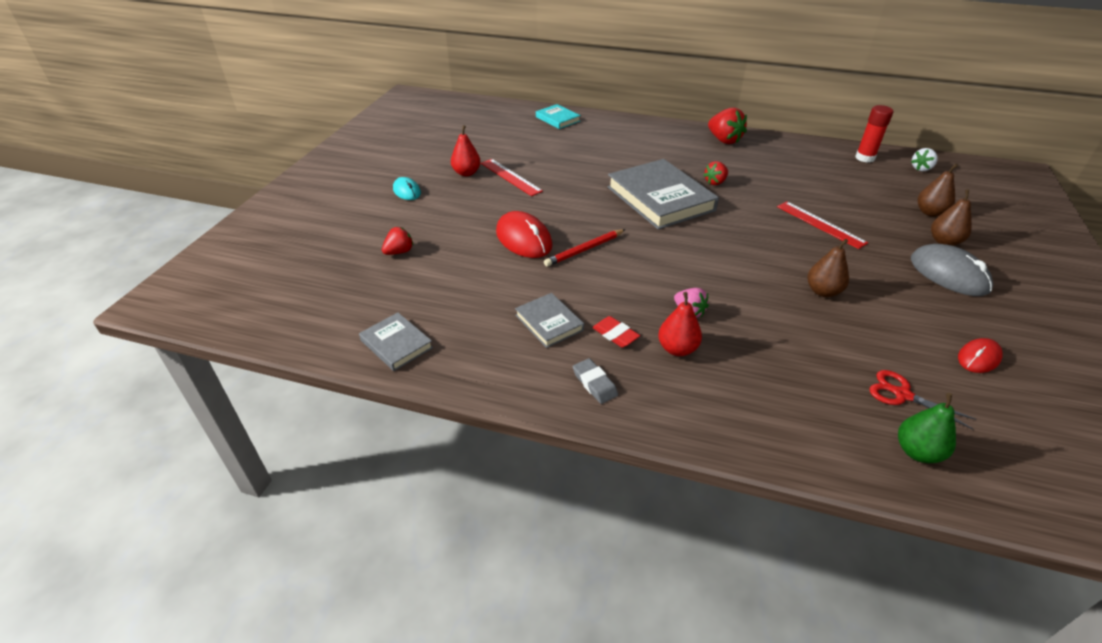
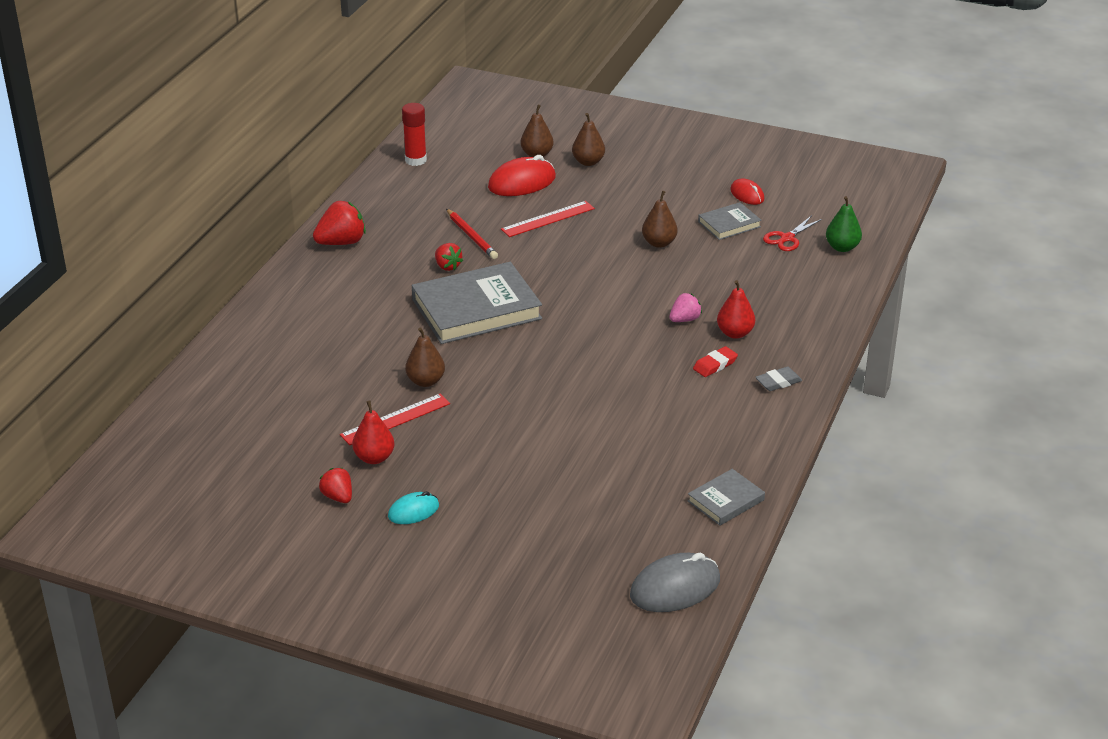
camera: 85 degrees left, 5 degrees down
(399, 252) = (561, 509): red strawberry -> red strawberry (338, 497)
(524, 239) = (547, 413): red mouse -> red mouse (522, 182)
(549, 323) = (696, 402): grey book -> grey book (729, 224)
(557, 119) = (226, 370): turquoise book -> none
(558, 184) = (425, 381): none -> brown pear
(584, 250) = (574, 372): red pencil -> red pencil (471, 236)
(921, 168) = (448, 134): white strawberry -> none
(948, 274) = (639, 175): grey mouse -> grey mouse (675, 588)

